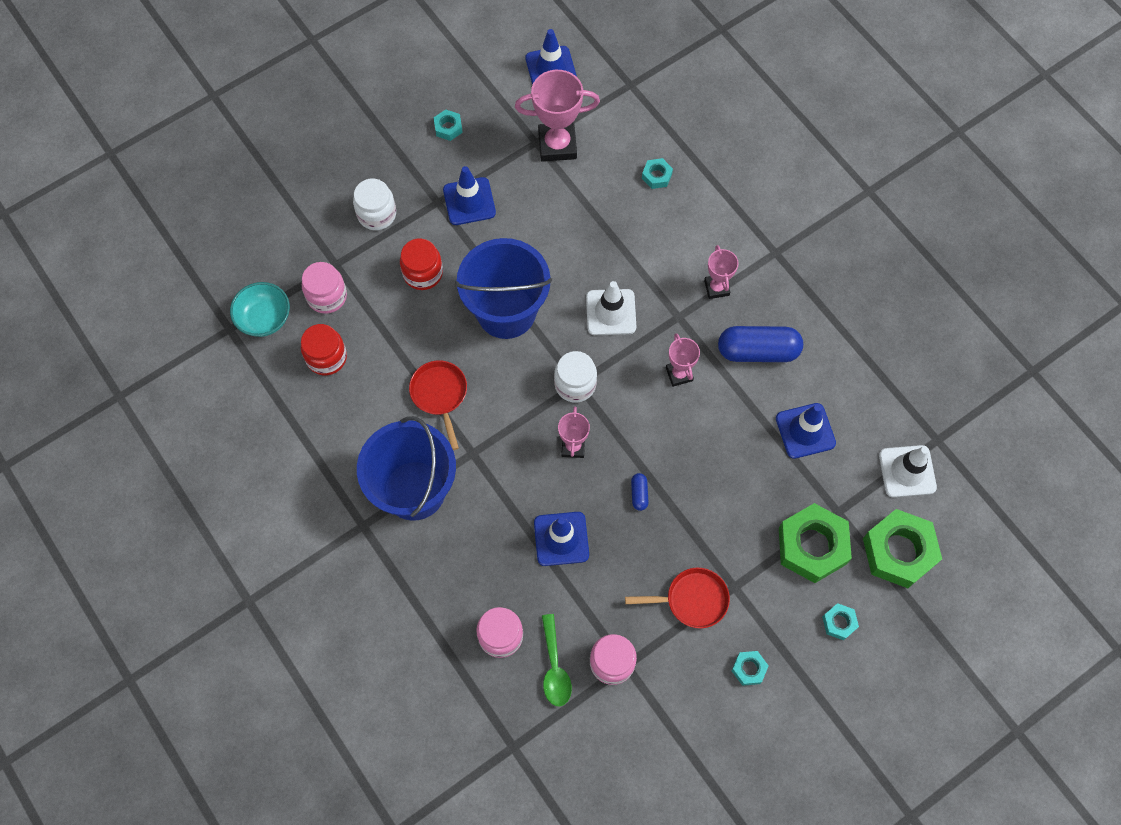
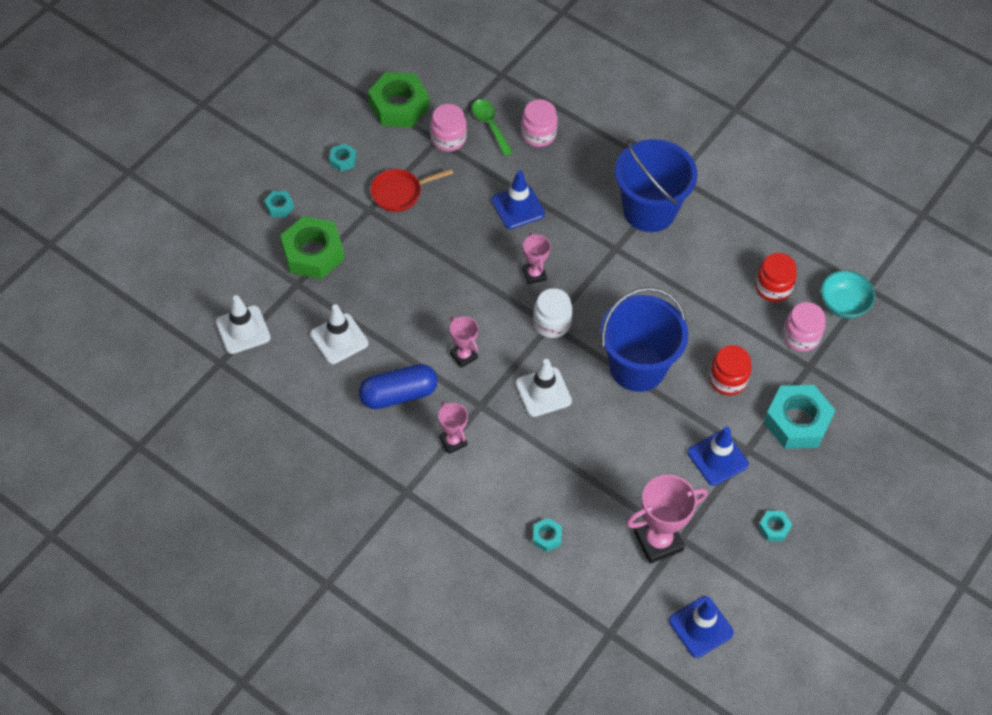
camera: 160 degrees right, 10 degrees down
(377, 214) = (797, 421): white jar -> turquoise nut
(440, 395) = (663, 284): red pan -> none
(639, 494) = (466, 254): blue capsule -> none
(805, 431) = (339, 339): blue traffic cone -> white traffic cone
(899, 551) = (240, 267): green nut -> green nut (398, 106)

